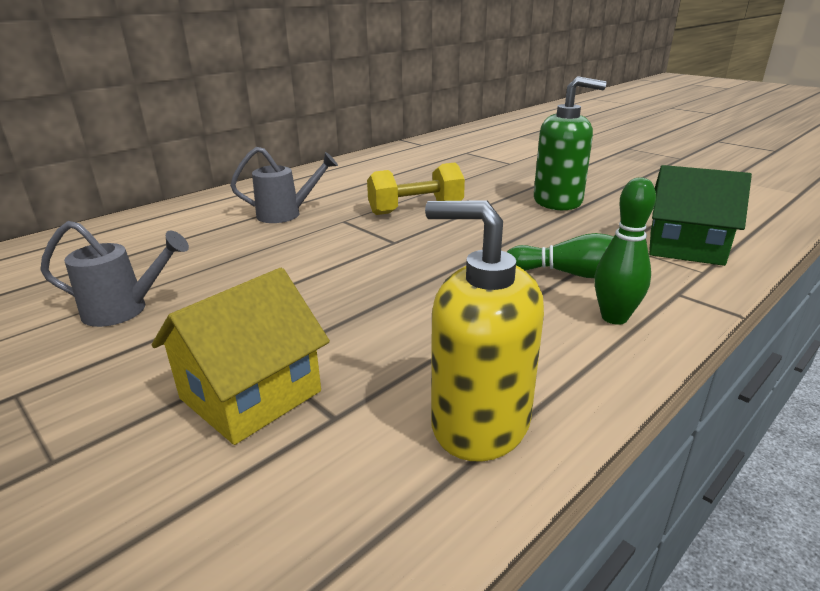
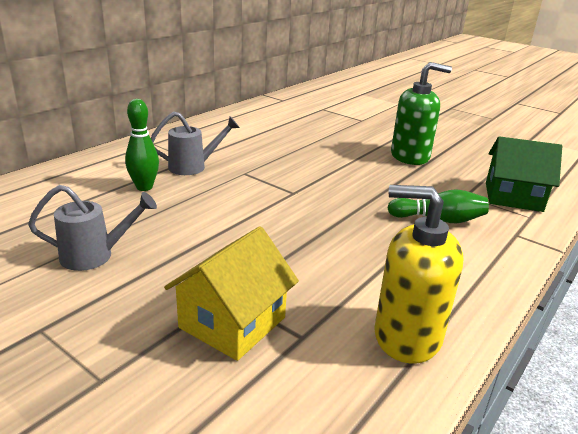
camera: 10 degrees left, 0 degrees up
(416, 209) = (300, 163): yellow dumbbell -> none
(614, 318) = (477, 254): green bowling pin -> green bowling pin (144, 187)

